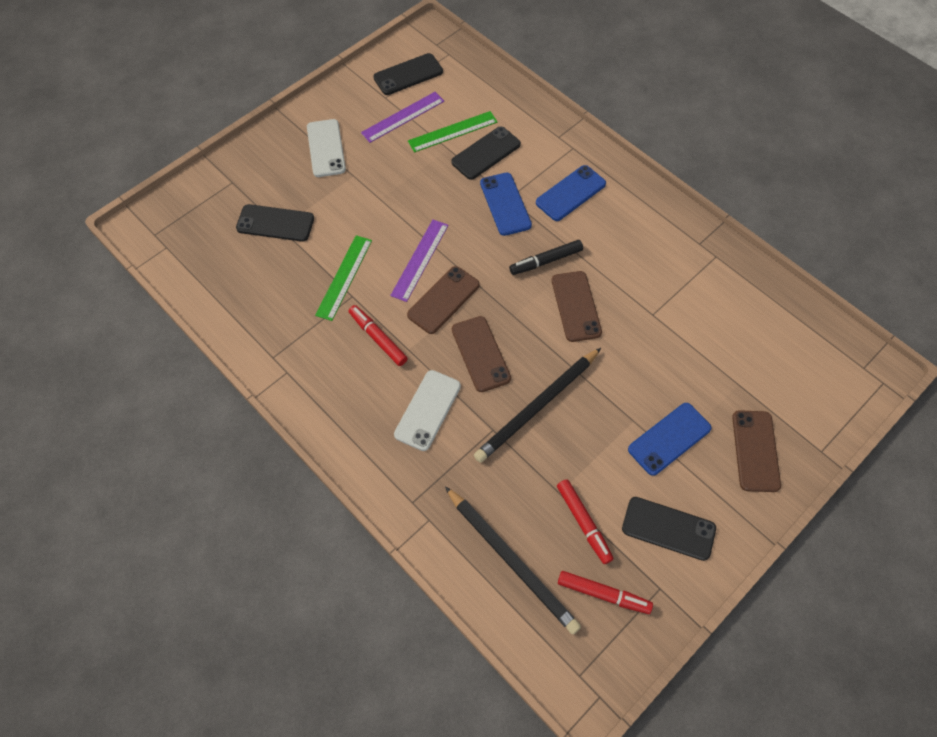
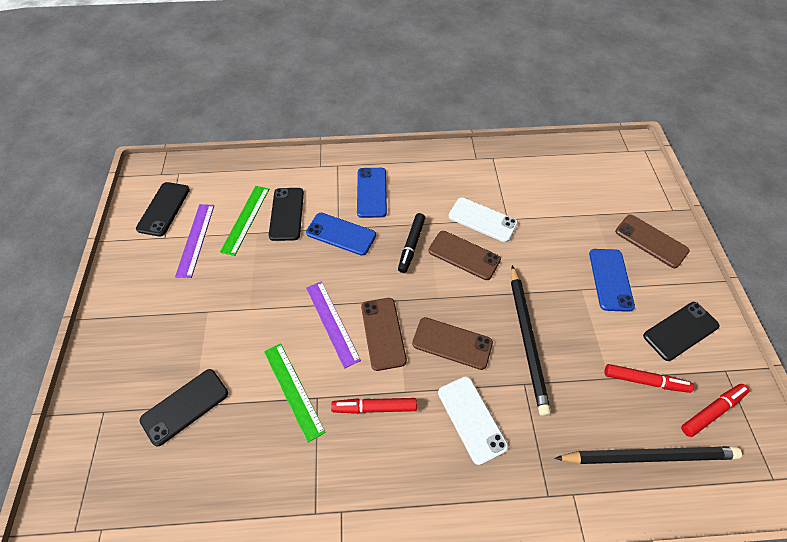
camera: 50 degrees left, 5 degrees down
(326, 148) = (159, 312): white phone -> white phone (482, 220)

